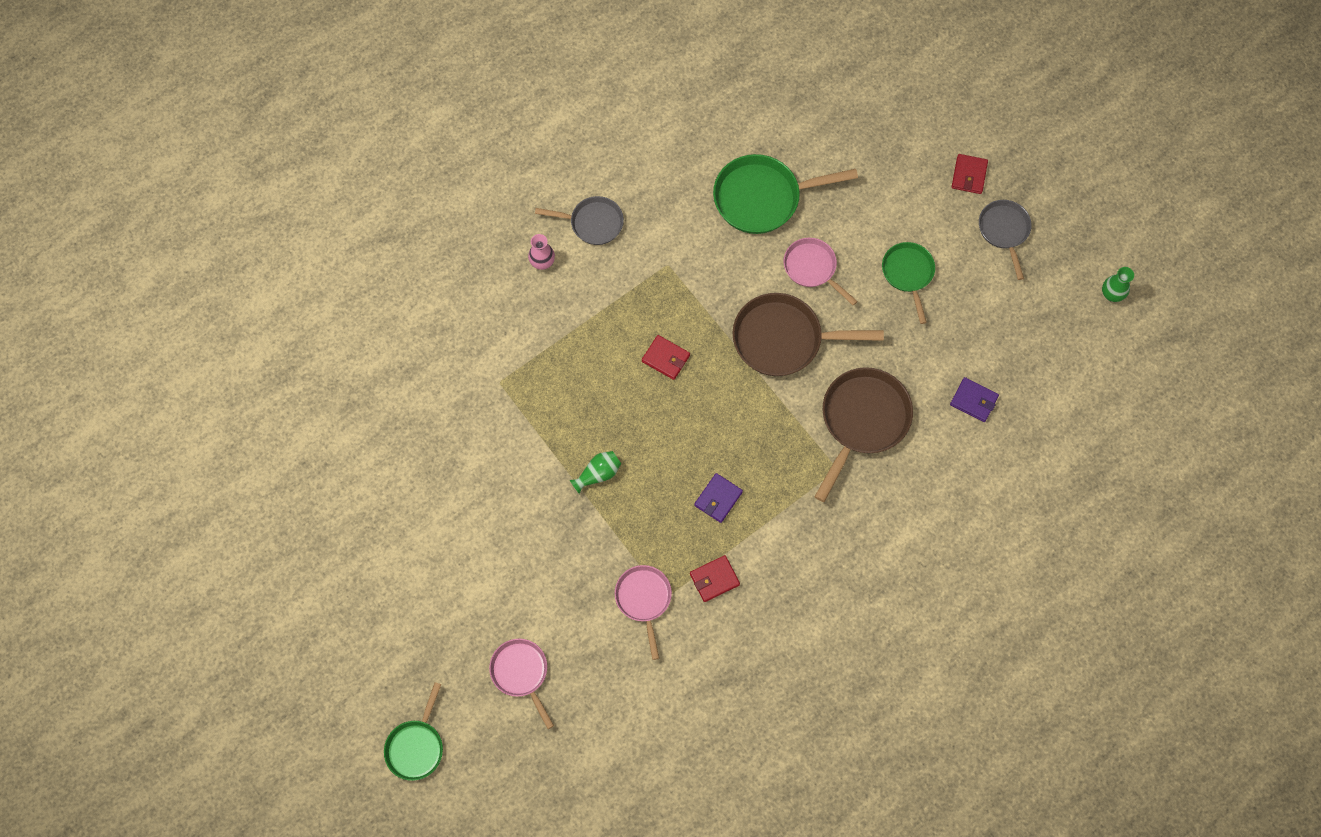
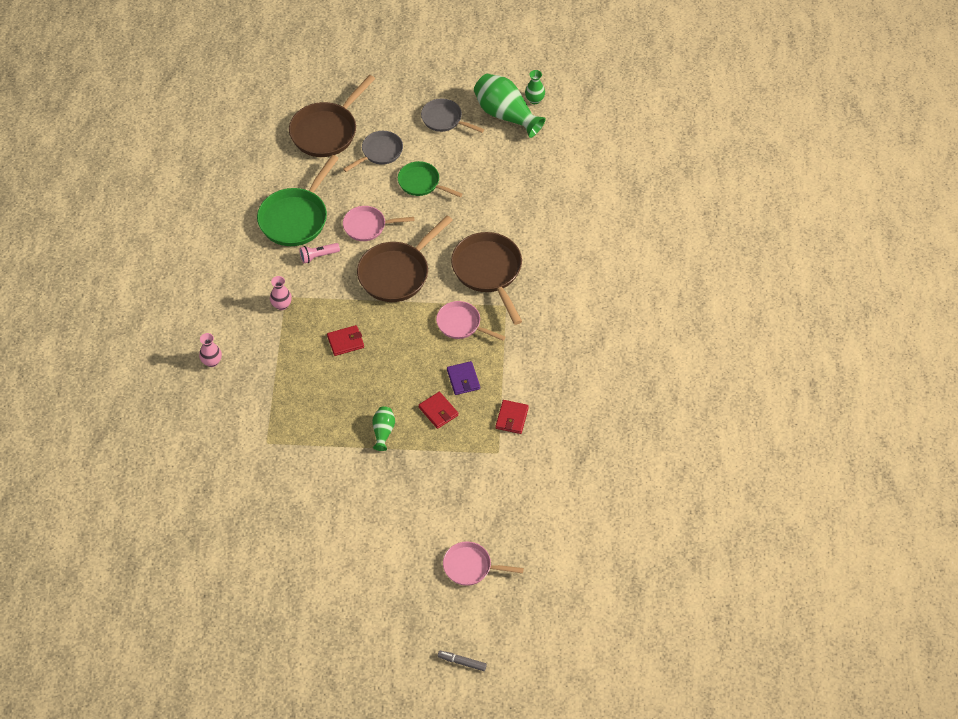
camera: 50 degrees left, 15 degrees down
(416, 746) = (462, 662): green pan -> grey marker
(593, 223) = (215, 316): grey pan -> grey pan (380, 152)
(644, 599) = (488, 465): pink pan -> pink pan (461, 324)
(655, 268) = (281, 305): none -> pink vase
(738, 254) = (318, 256): none -> pink flashlight
(887, 139) = (326, 131): none -> brown pan
(969, 175) = (392, 110): red wallet -> red wallet (438, 411)
(973, 400) = (531, 209): purple wallet -> none
(1066, 282) = (506, 115): none -> green vase

